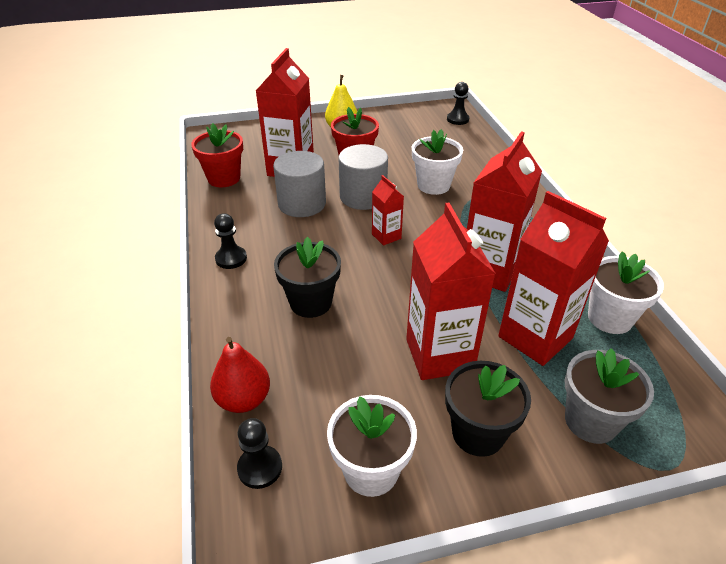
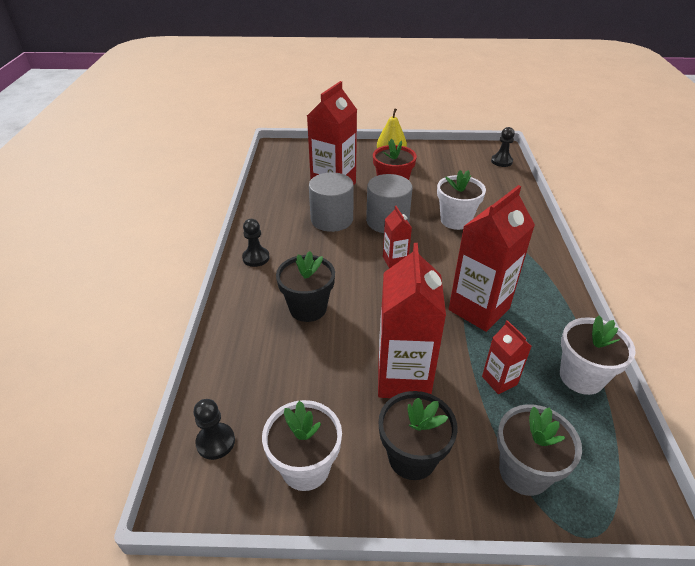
camera: 15 degrees right, 0 degrees up
(224, 178) = (274, 187): red flower pot -> none
(243, 399) = (223, 381): red pear -> none
(535, 337) = (499, 380): red carton -> red carton, size x0.50

